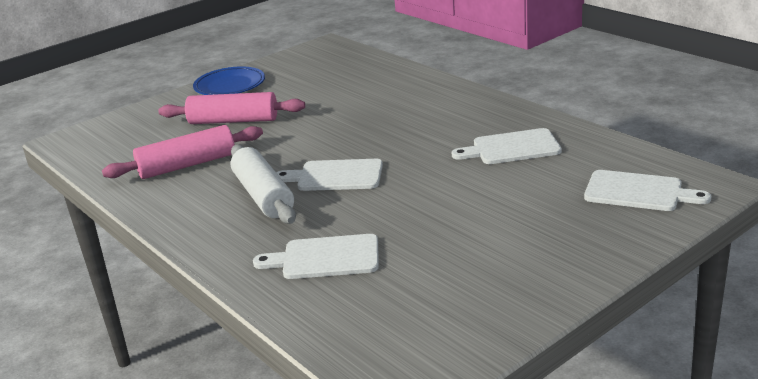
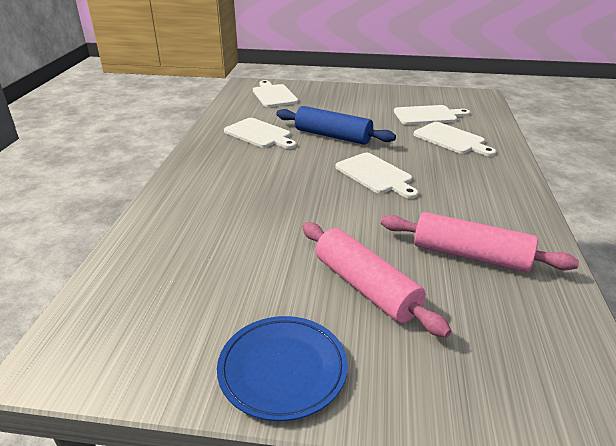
camera: 135 degrees left, 5 degrees up
(263, 196) = (440, 189): white rolling pin -> none
(408, 281) = (428, 115): none -> white cutting board
(447, 186) = (333, 136): none -> blue rolling pin

